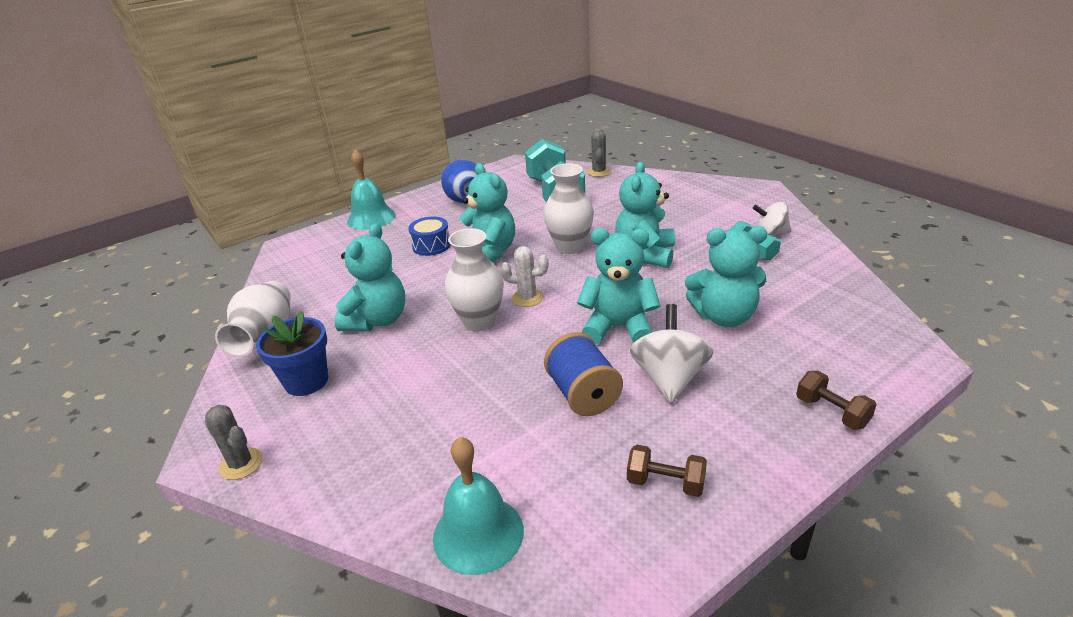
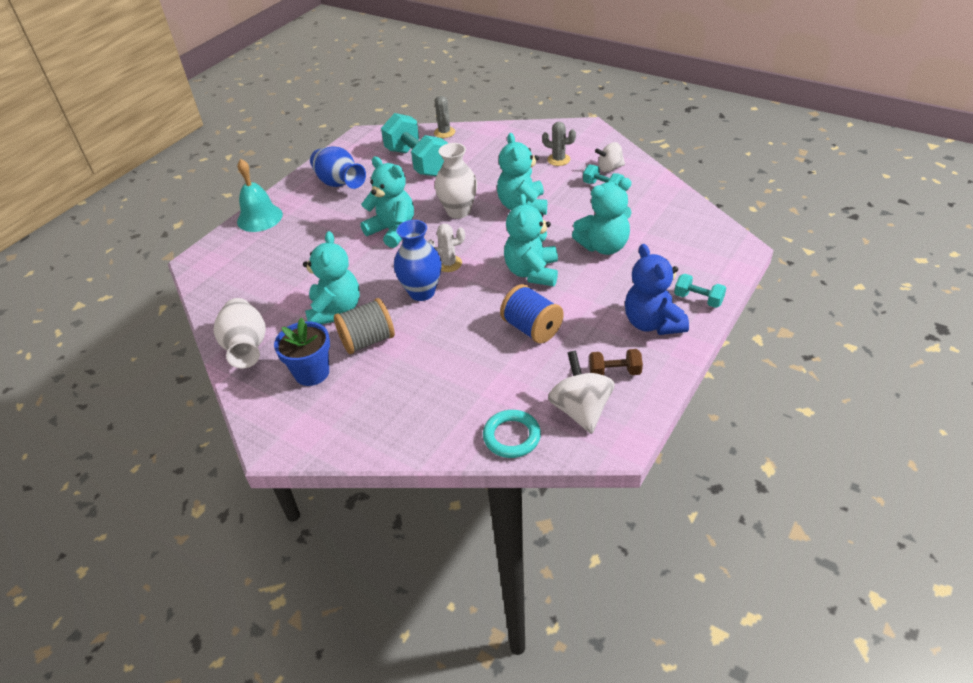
camera: 20 degrees left, 10 degrees up
(241, 464) = (307, 444): grey cactus -> grey cactus (558, 160)
(387, 361) = (367, 341): none -> grey spool
(431, 245) = (337, 234): blue drum -> none
(478, 534) = (511, 436): turquoise bell -> turquoise ring
(479, 322) = (422, 292): white vase -> blue vase
(619, 328) = (532, 272): turquoise teddy bear -> turquoise teddy bear turned 75 degrees counterclockwise
(669, 378) = (586, 302): white spinning top -> white spinning top (580, 410)
(750, 428) = (652, 323): none -> blue teddy bear
(831, 412) = (698, 299): brown dumbbell -> turquoise dumbbell

